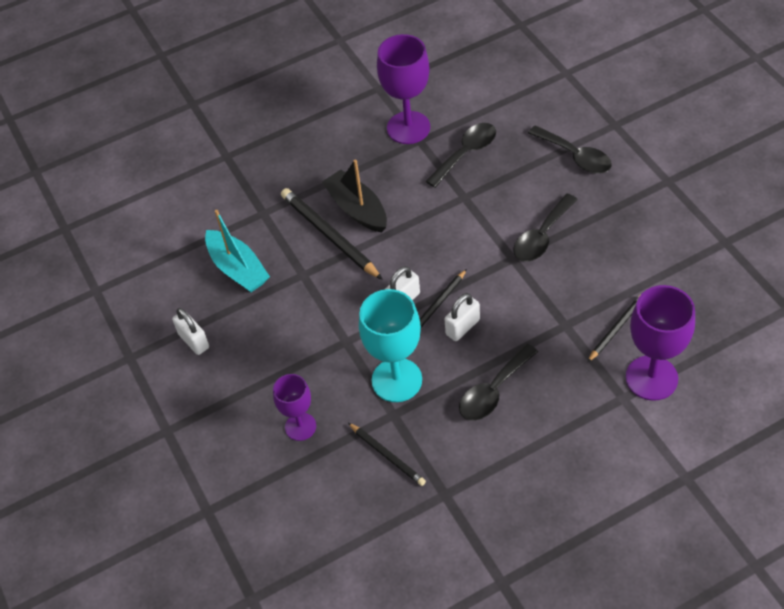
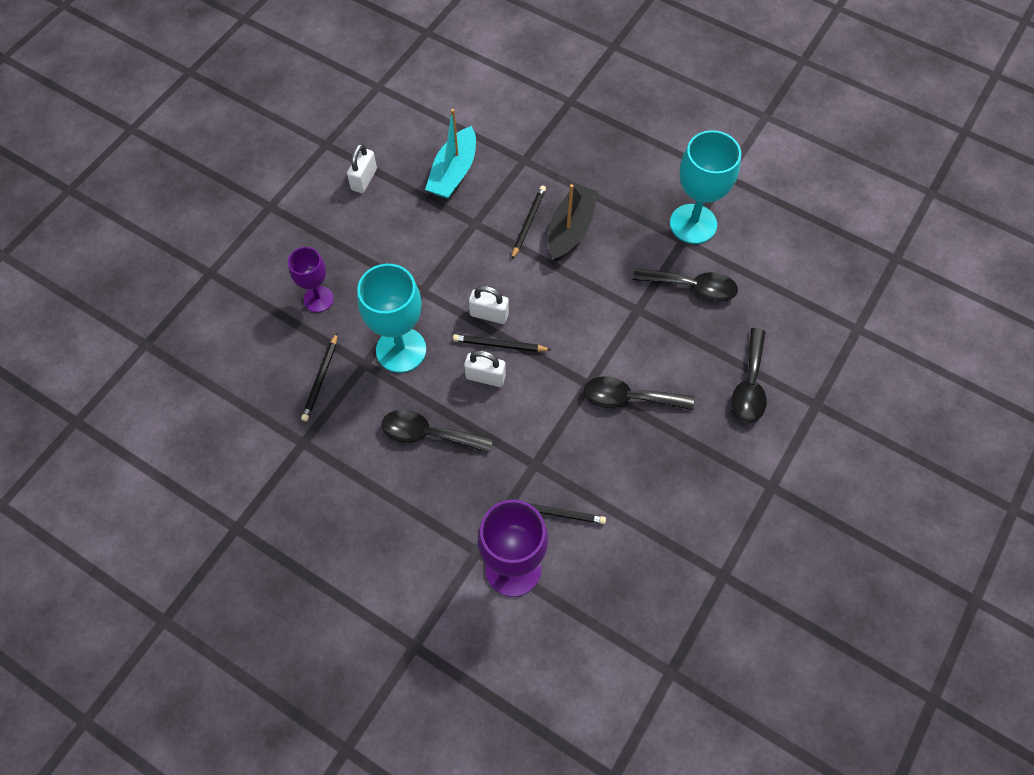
camera: 55 degrees right, 10 degrees up
(330, 235) = (528, 223): black pencil -> black pencil, size x0.59
(408, 128) = (693, 224): purple goblet -> turquoise goblet

